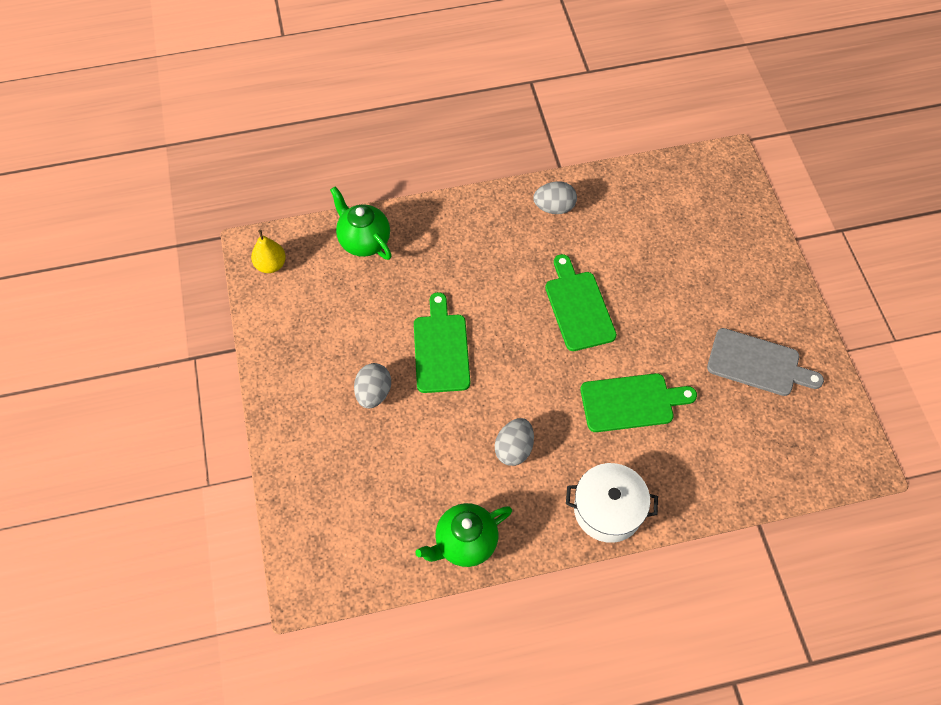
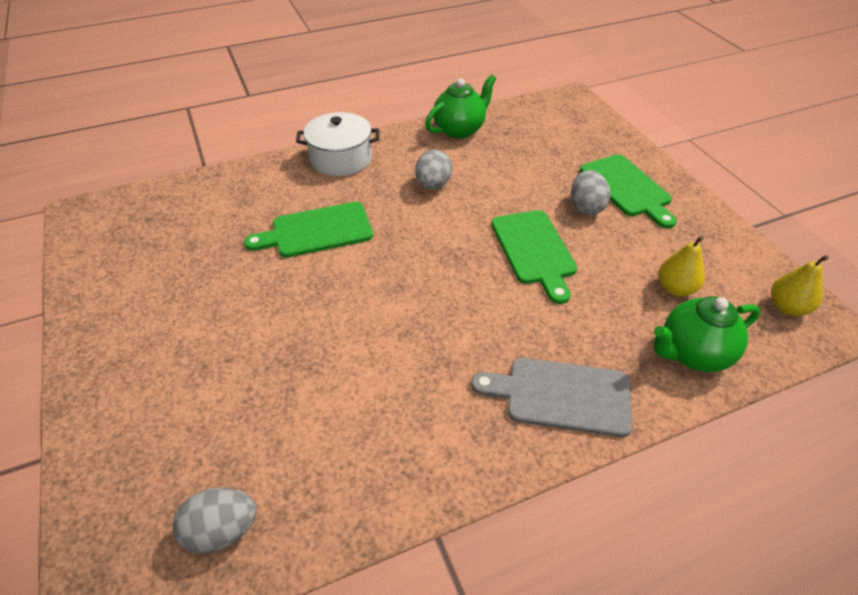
camera: 170 degrees right, 15 degrees down
(344, 294) = (675, 288): none -> yellow pear
(364, 241) = (692, 354): green teapot -> green teapot turned 120 degrees clockwise
(554, 207) = (435, 449): grey egg -> grey egg (222, 531)
(578, 307) = (382, 312): green cutting board -> green cutting board (627, 188)
(758, 363) = (163, 282): grey cutting board -> grey cutting board (561, 396)

